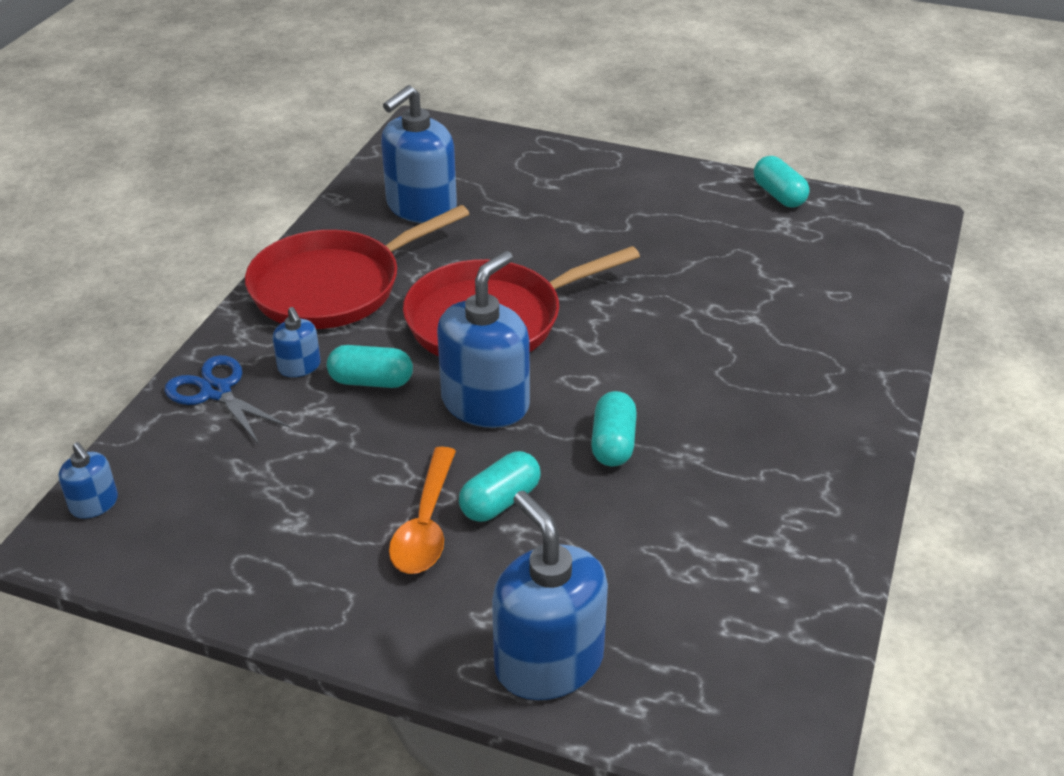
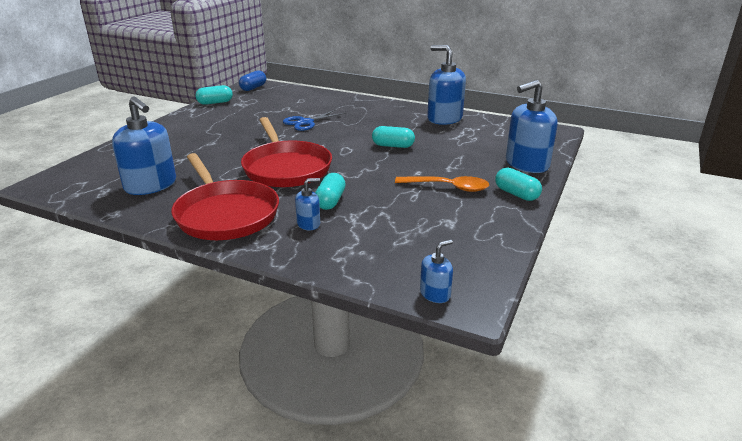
camera: 85 degrees left, 10 degrees down
(216, 391) = (325, 253): blue scissors -> blue scissors (306, 122)
(485, 403) = (357, 171): blue soap dispenser -> blue soap dispenser (444, 118)
(500, 501) = (431, 170): turquoise capsule -> turquoise capsule (516, 194)
(887, 223) = (253, 88): none -> blue capsule

